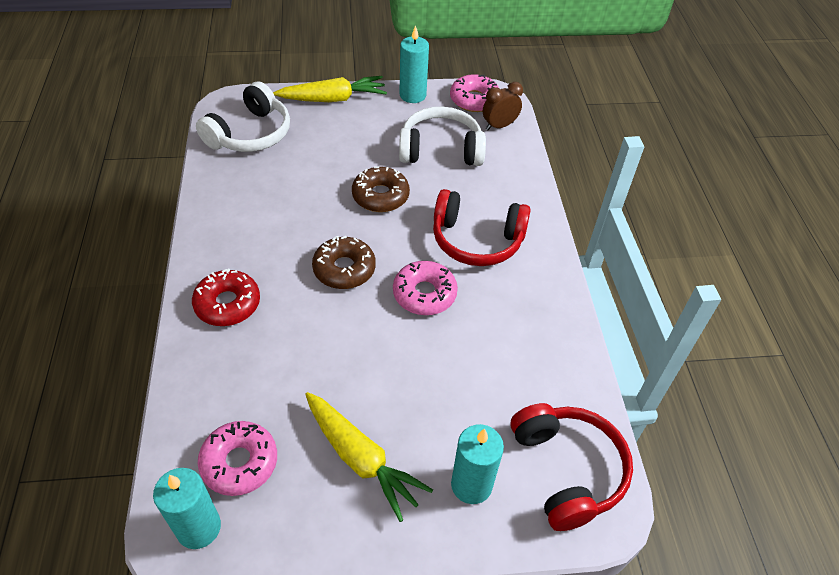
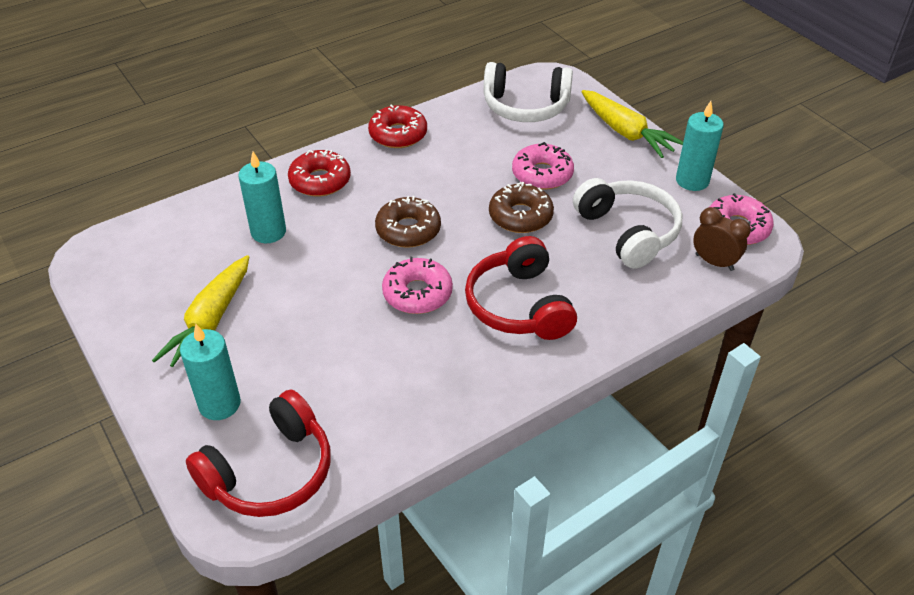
camera: 65 degrees right, 5 degrees down
(198, 528) = (109, 258): turquoise candle -> turquoise candle (268, 232)
(211, 224) = (398, 134): none -> red donut
(239, 462) = (173, 254): pink donut -> pink donut (542, 174)

